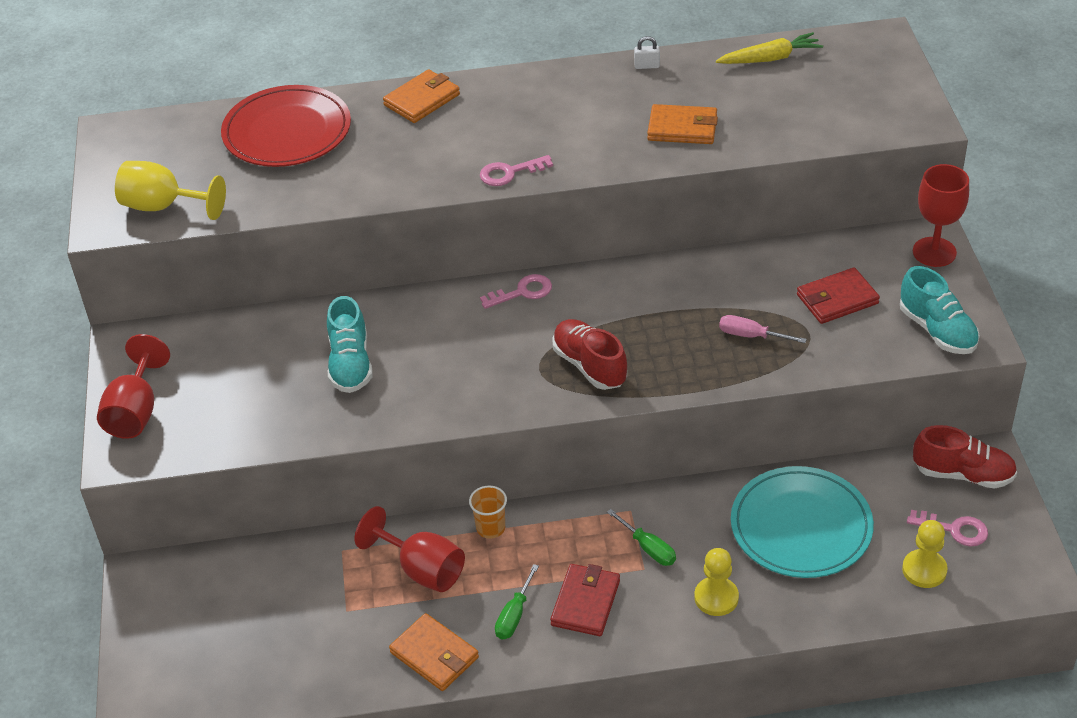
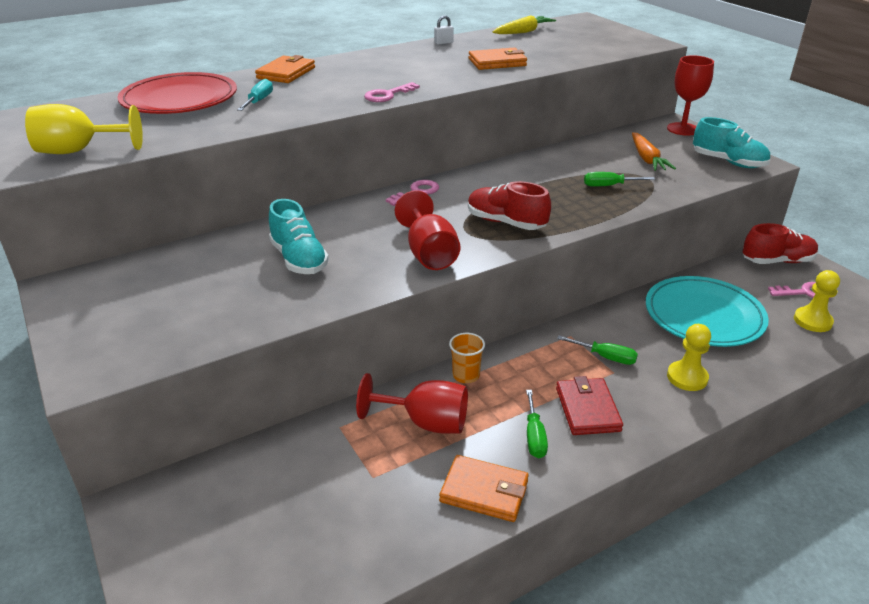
camera: 25 degrees left, 10 degrees down
(136, 412) = (92, 335): red goblet -> red goblet (429, 254)
(366, 154) = (259, 101): none -> turquoise screwdriver
(751, 336) = (609, 186): pink screwdriver -> green screwdriver
(837, 299) = (647, 159): red wallet -> orange carrot

